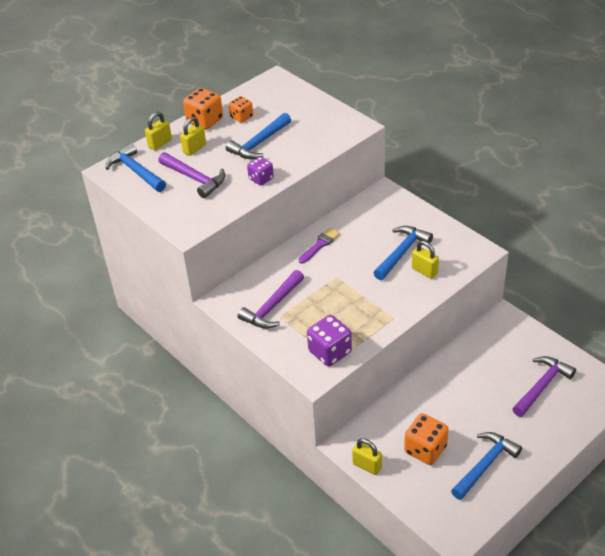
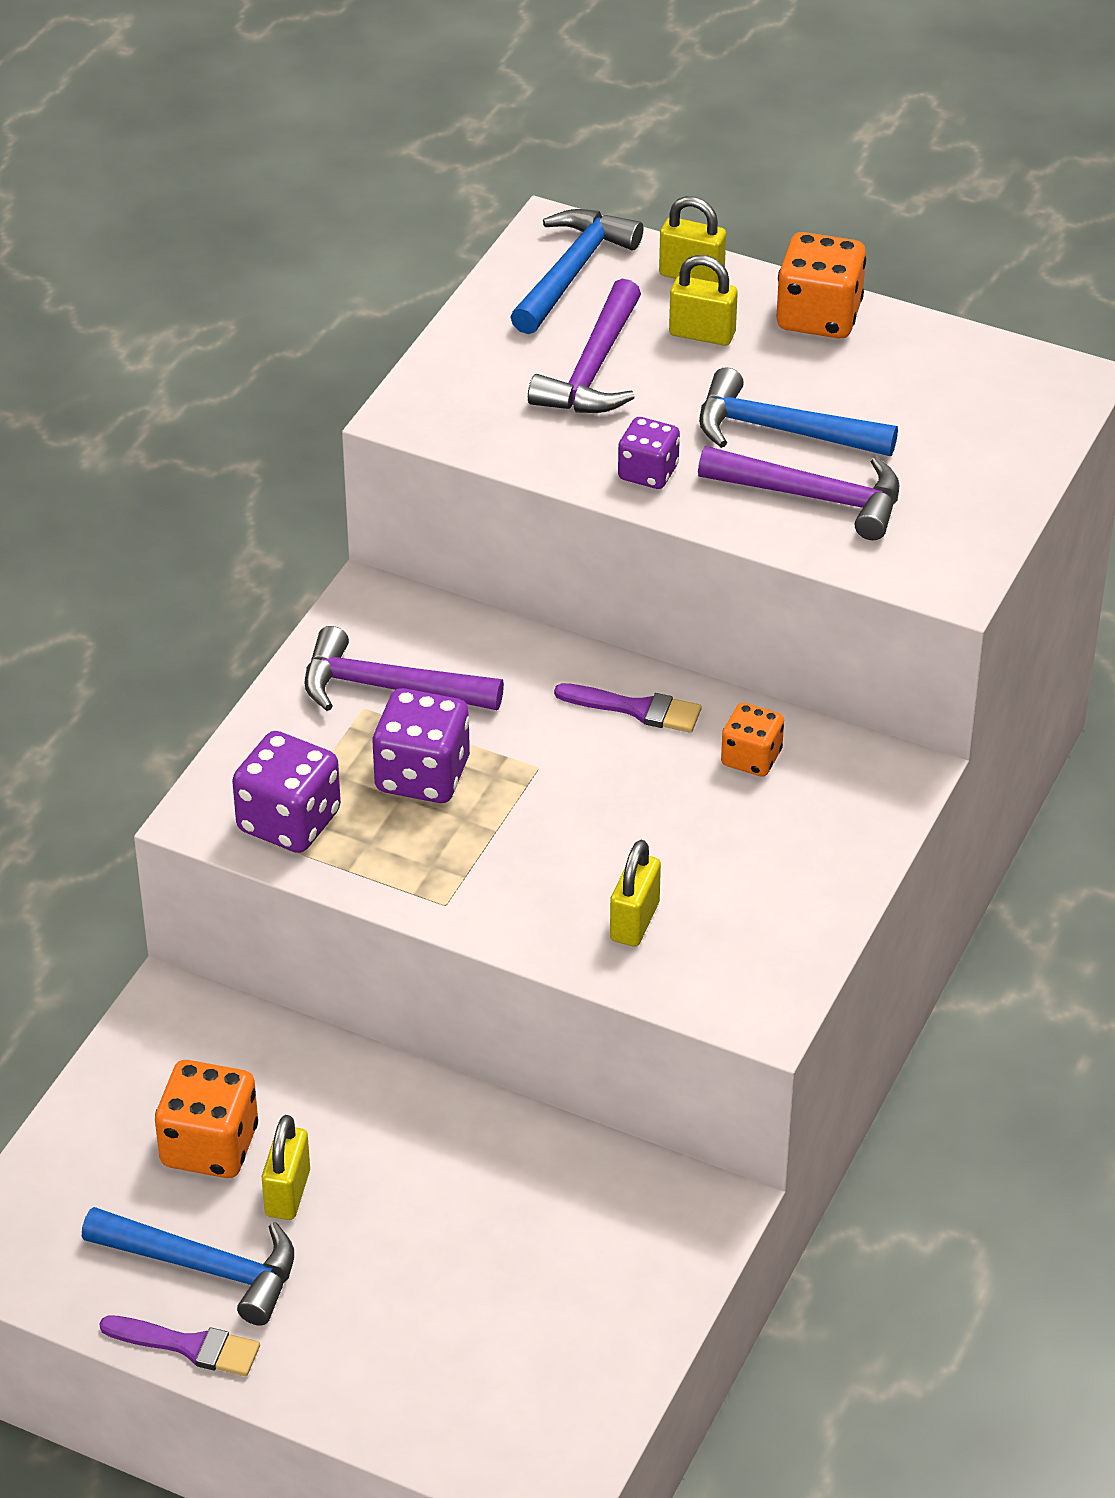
camera: 65 degrees right, 0 degrees up
(241, 117) = (869, 371): orange dice -> orange dice (751, 758)
(324, 308) = (422, 775): none -> purple dice
(367, 466) = (125, 1054): yellow padlock -> yellow padlock (288, 1193)
(402, 252) = (681, 864): blue hammer -> none
(522, 479) = (188, 1346): none -> purple brush
(542, 386) = (500, 1332): purple hammer -> purple hammer (814, 497)

